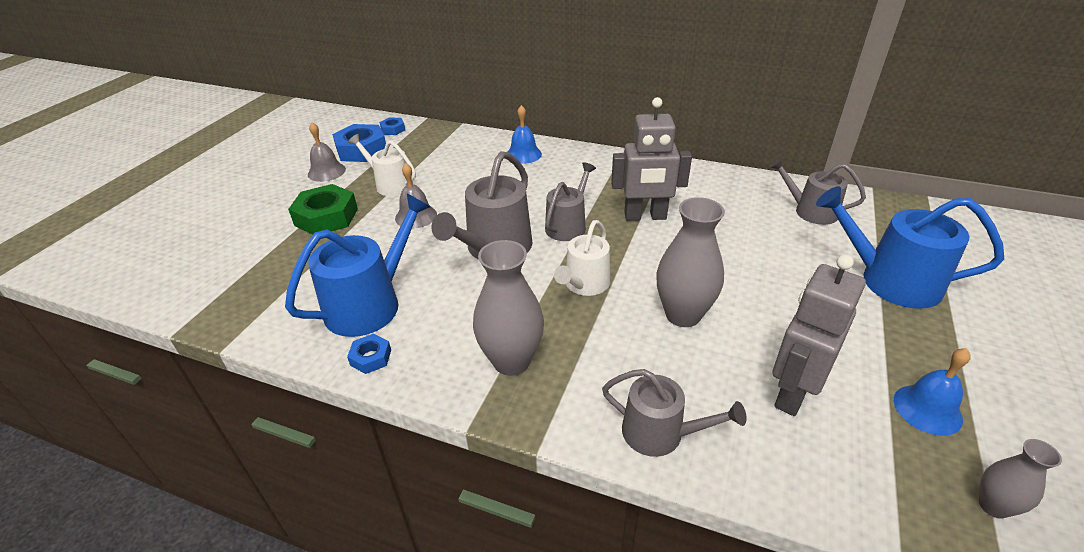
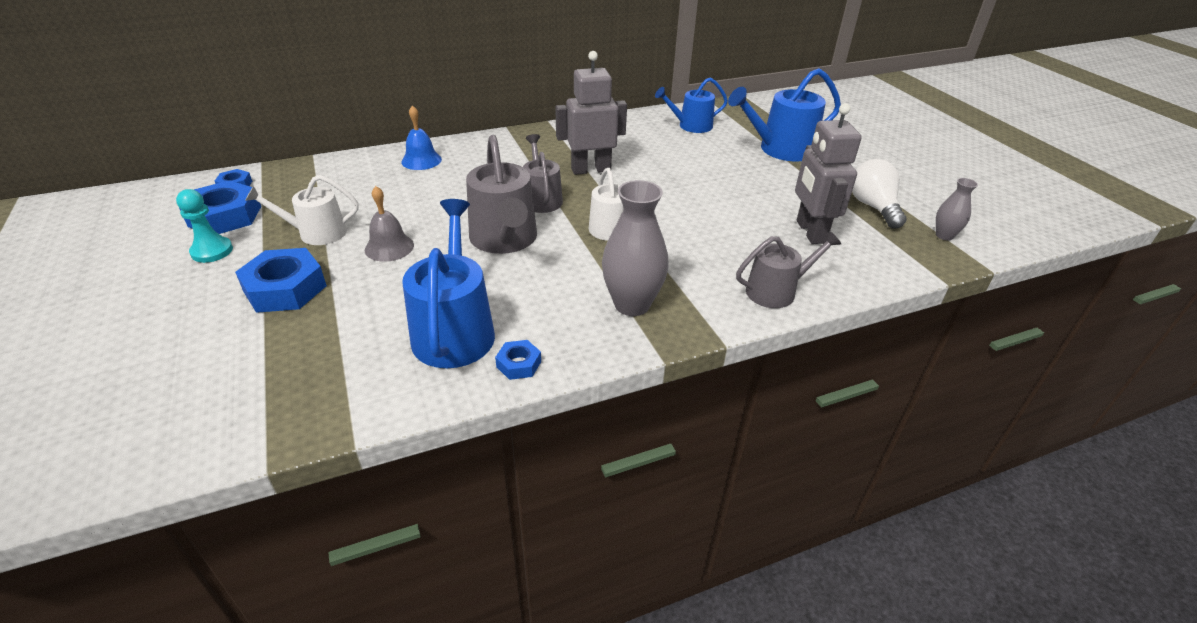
camera: 45 degrees left, 0 degrees up
(326, 172) = (212, 251): grey bell -> turquoise pawn
(326, 217) = (285, 289): green nut -> blue nut
(645, 216) = (591, 169): grey robot -> grey robot turned 150 degrees counterclockwise
(683, 315) = (700, 220): grey vase -> none
(810, 211) = (691, 126): grey watering can -> blue watering can
(927, 409) = (873, 207): blue bell -> white light bulb

